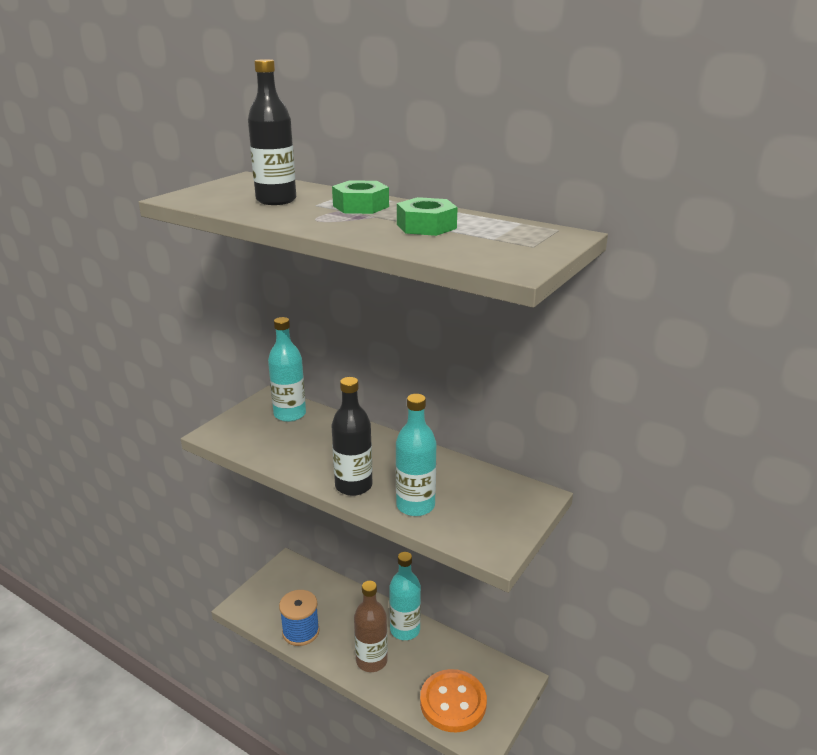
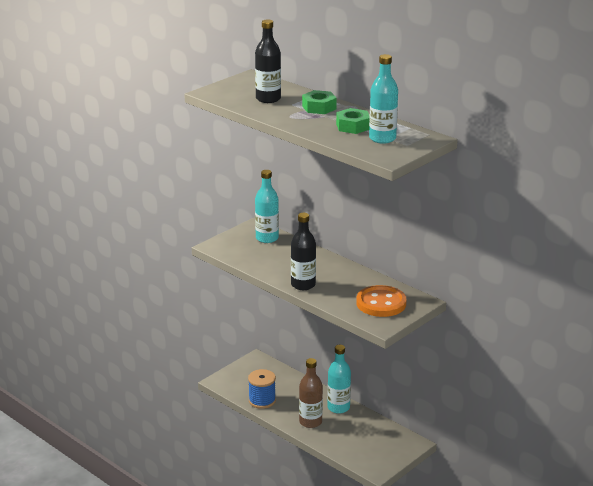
camera: 10 degrees right, 0 degrees up
(415, 506) = (340, 299): turquoise bottle -> turquoise bottle (382, 138)
(453, 702) = (363, 450): orange button -> orange button (381, 303)

